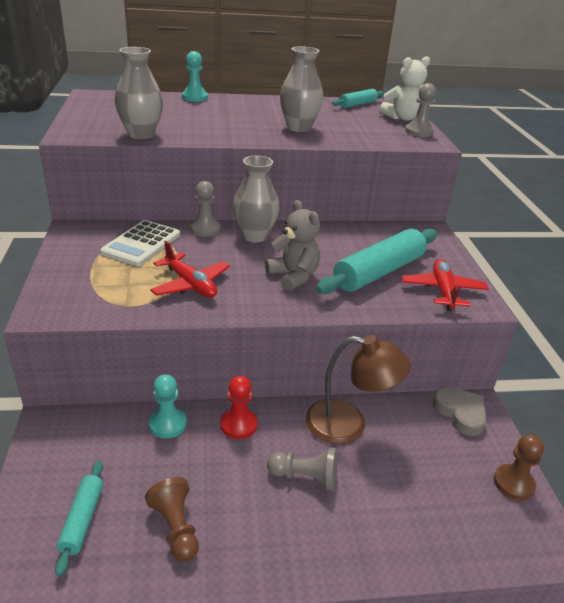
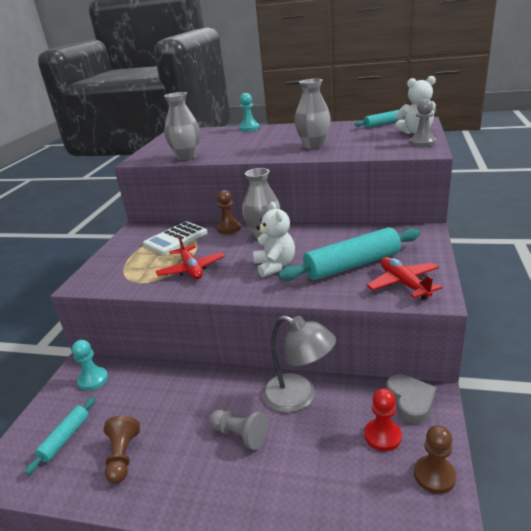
camera: 25 degrees right, 5 degrees down
(167, 424) = (157, 377): turquoise pawn -> turquoise pawn (93, 380)
(205, 229) = (229, 228): grey pawn -> brown pawn
(238, 424) = (209, 385): red pawn -> red pawn (382, 436)
(293, 276) = (275, 266): grey teddy bear -> white teddy bear
(348, 424) = (299, 397): brown lamp -> grey lamp
(443, 291) = (403, 284): red plane -> red plane turned 45 degrees counterclockwise

